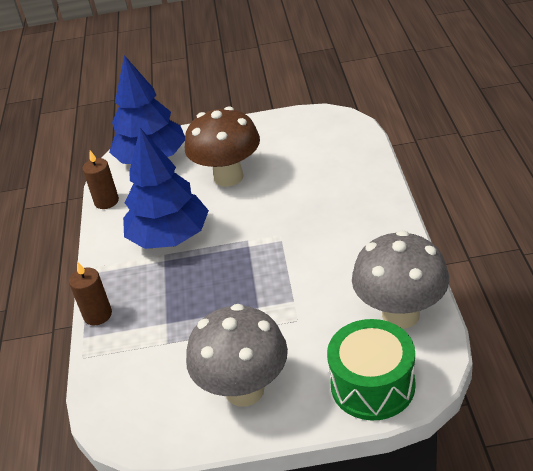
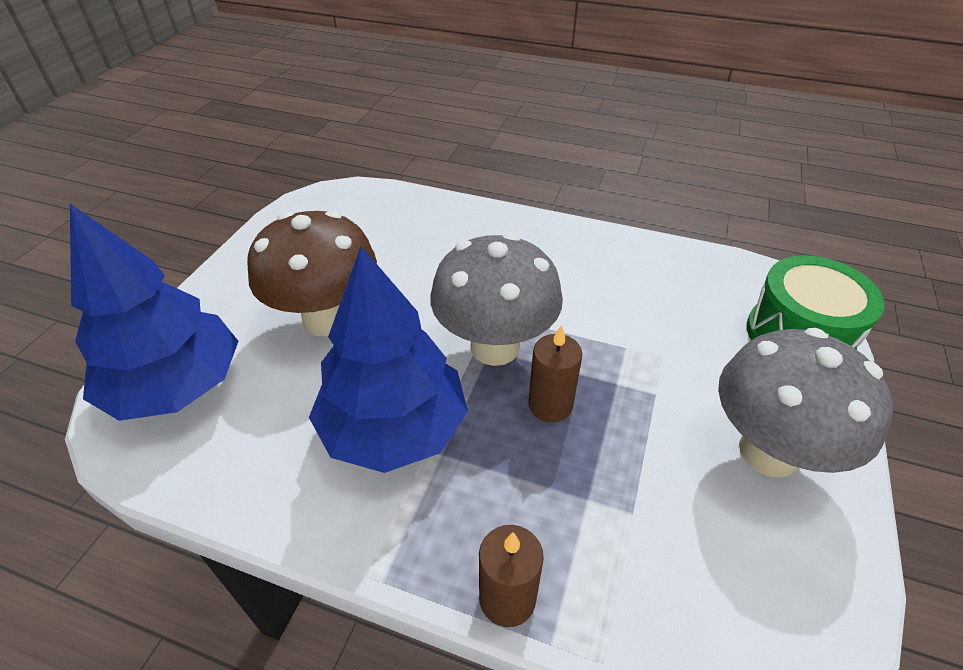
camera: 70 degrees left, 5 degrees up
(106, 201) = (212, 485): brown candle -> brown candle (550, 405)
(400, 314) = (698, 277): grey mushroom -> grey mushroom (495, 347)

